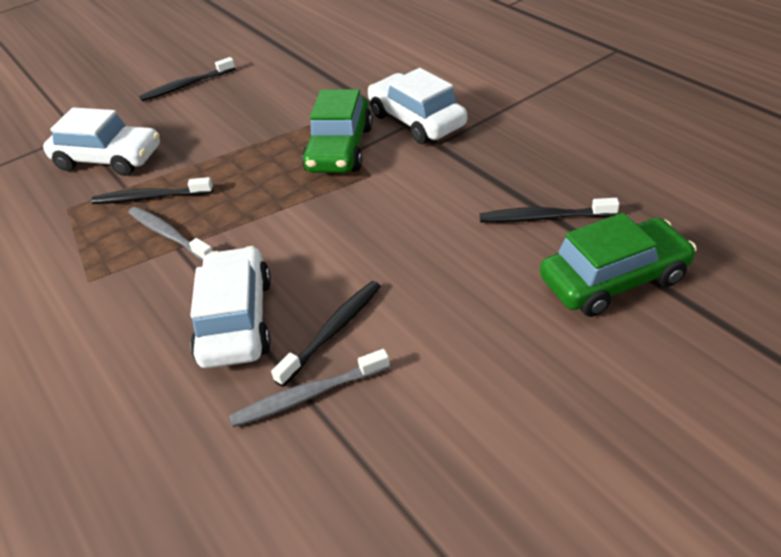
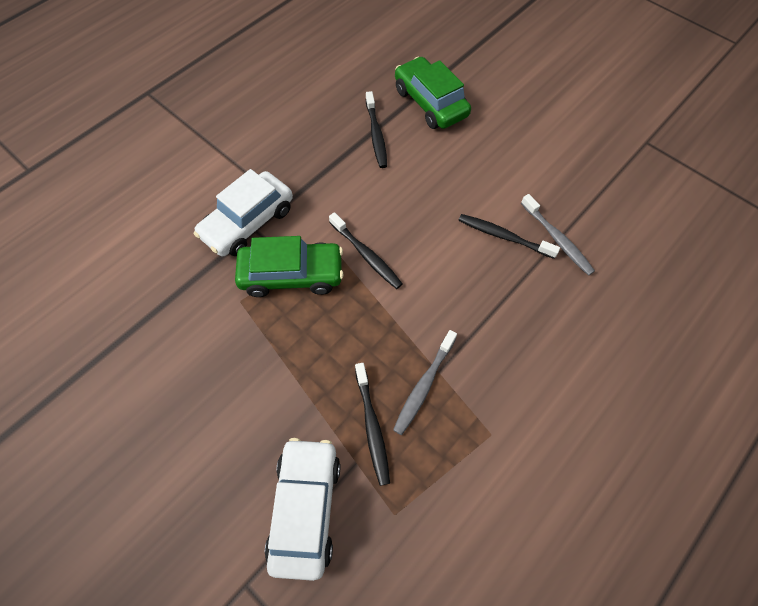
camera: 105 degrees left, 20 degrees up
(186, 85) = (145, 477): black toothbrush -> black toothbrush (366, 255)
(236, 320) = (508, 298): white car -> none

